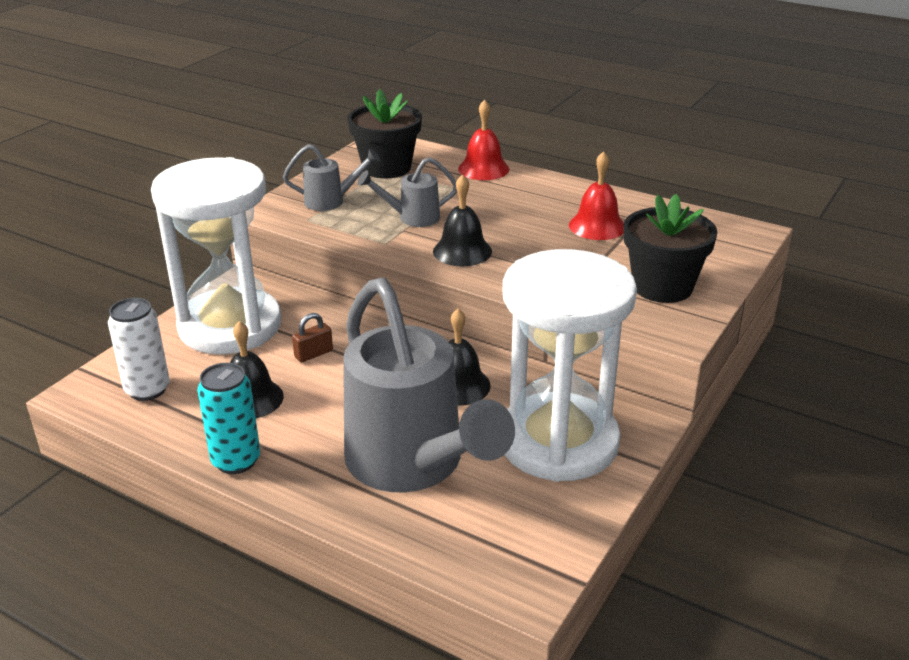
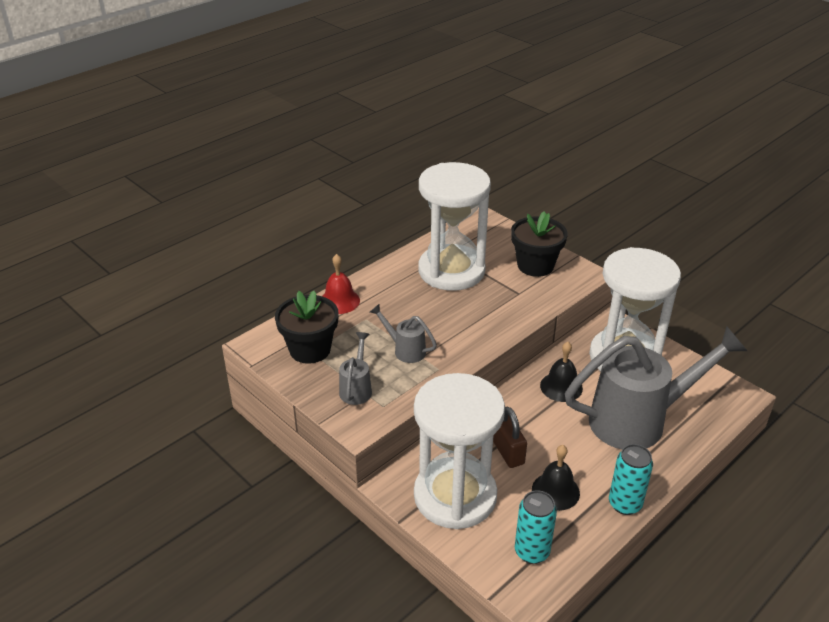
camera: 75 degrees left, 5 degrees up
(147, 390) = (532, 552): white can -> turquoise can
(313, 354) = (507, 451): brown padlock -> brown padlock, size x1.62
(412, 218) = (405, 350): grey watering can -> grey watering can turned 120 degrees clockwise
(462, 251) = (464, 334): black bell -> none
(597, 226) = (451, 271): red bell -> white hourglass

